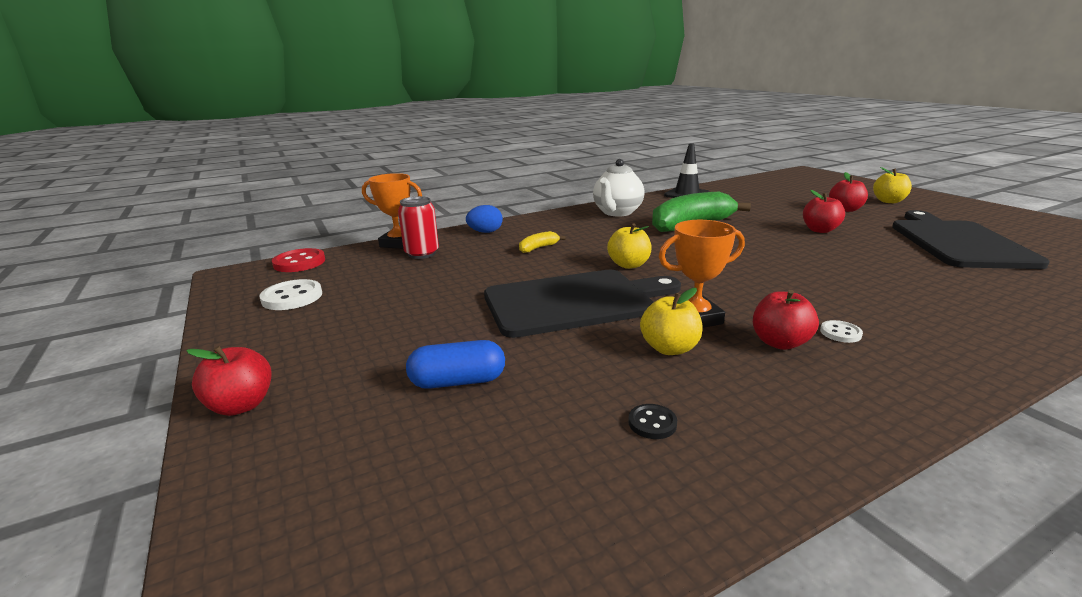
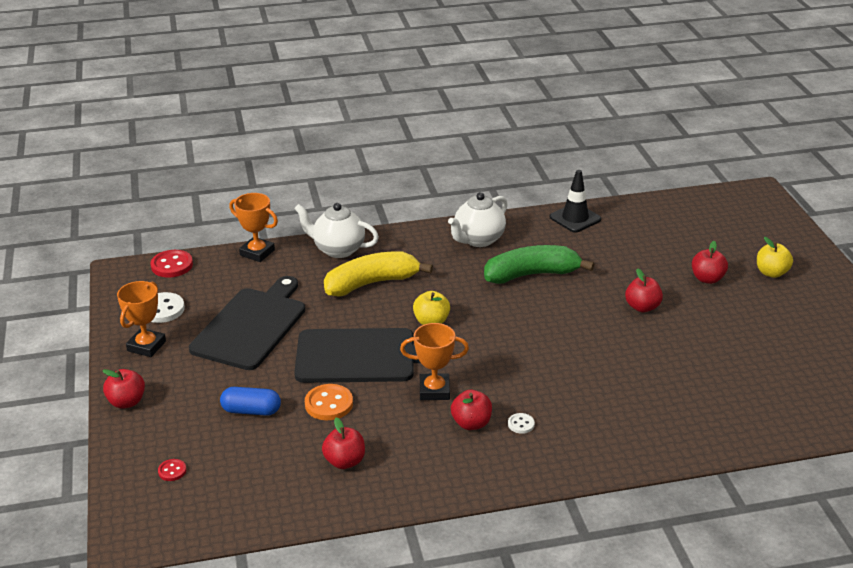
camera: 15 degrees right, 10 degrees up
(272, 334) = (146, 346): none -> orange trophy
(342, 505) = (172, 471): none -> red button
(422, 254) = (272, 272): red can -> none
(485, 232) = (338, 249): blue egg -> white teapot
(538, 248) = (371, 283): yellow banana -> yellow banana, size x2.30
(569, 354) = (329, 404): none -> orange button
(652, 423) = (345, 461): black button -> red apple
(669, 348) = (395, 413): yellow apple -> none
(957, 242) = (745, 349): black cutting board -> black cutting board (251, 326)

